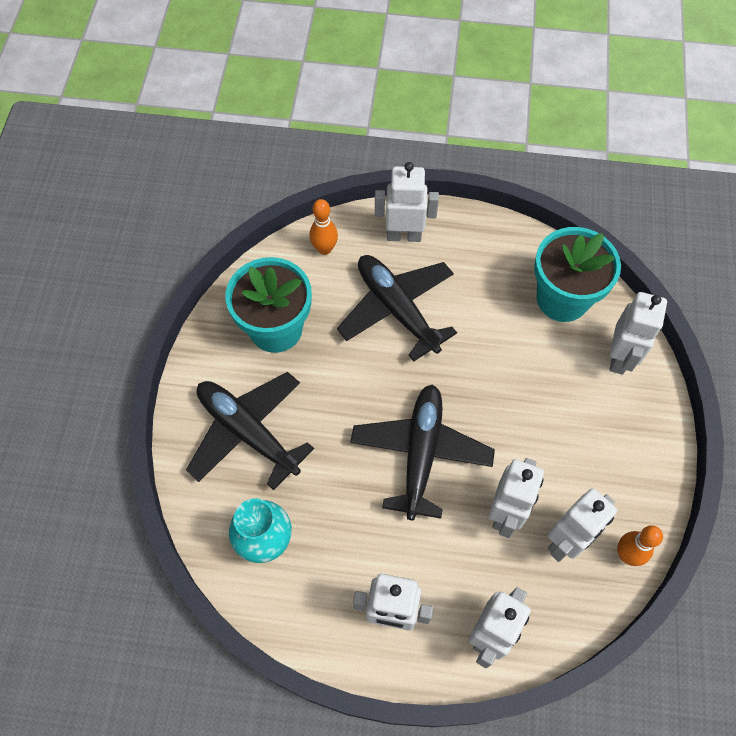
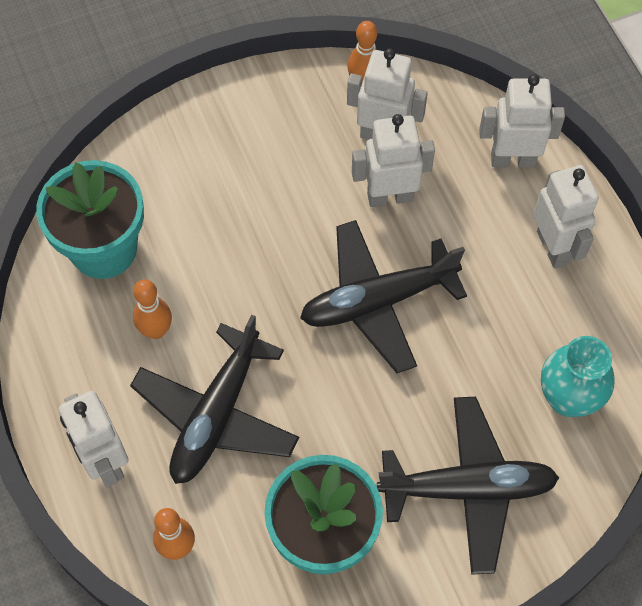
camera: 120 degrees left, 0 degrees up
(248, 432) = (468, 488): black plane -> black plane turned 105 degrees counterclockwise
(480, 302) = (156, 330): none -> orange bowling pin
(620, 357) = (149, 166): white robot -> none

